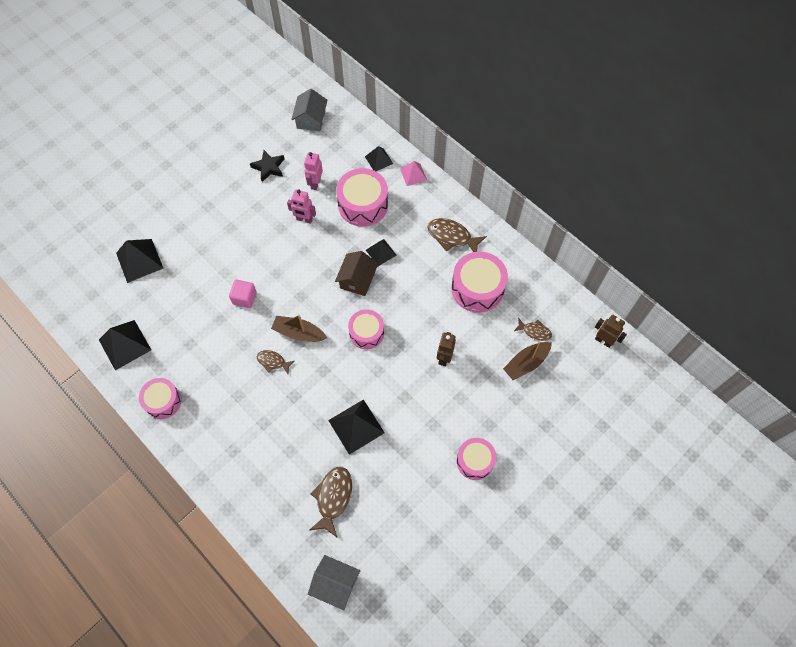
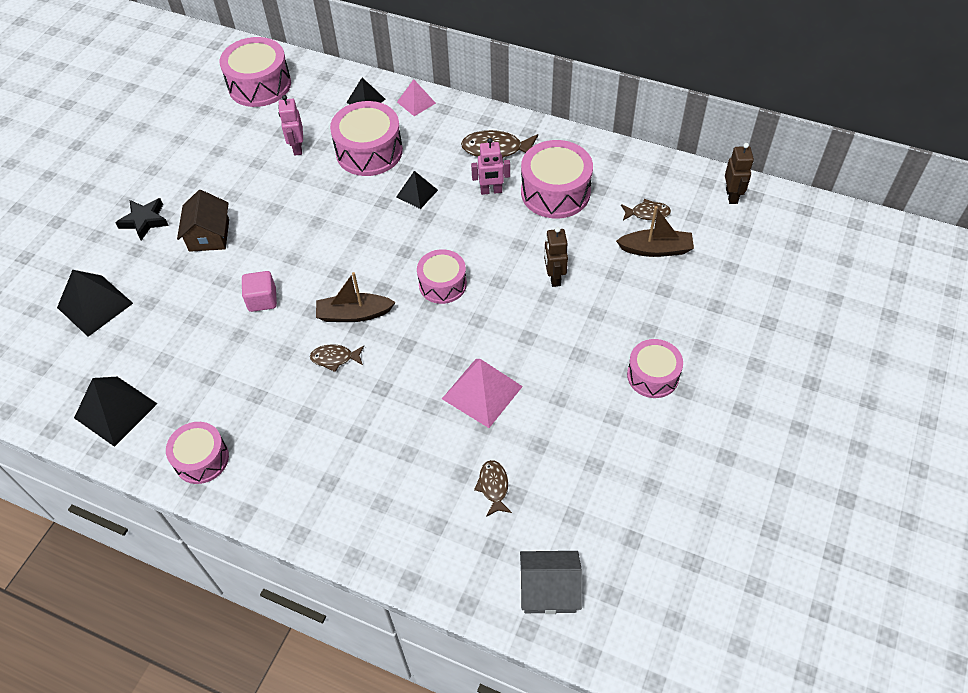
camera: 20 degrees left, 10 degrees down
(269, 167) = (228, 150): black star -> black star (144, 221)
(304, 219) = (301, 189): pink robot -> pink robot (491, 191)
(311, 119) = (259, 85): grey house -> pink drum
(333, 498) = (493, 487): brown fish -> brown fish, size x0.60
(356, 426) = (482, 392): black pyramid -> pink pyramid
(357, 280) = (402, 231): brown house -> brown house (209, 235)
(526, 363) = (656, 249): brown boat -> brown boat turned 120 degrees counterclockwise
(603, 341) = (732, 196): brown robot -> brown robot turned 75 degrees clockwise

